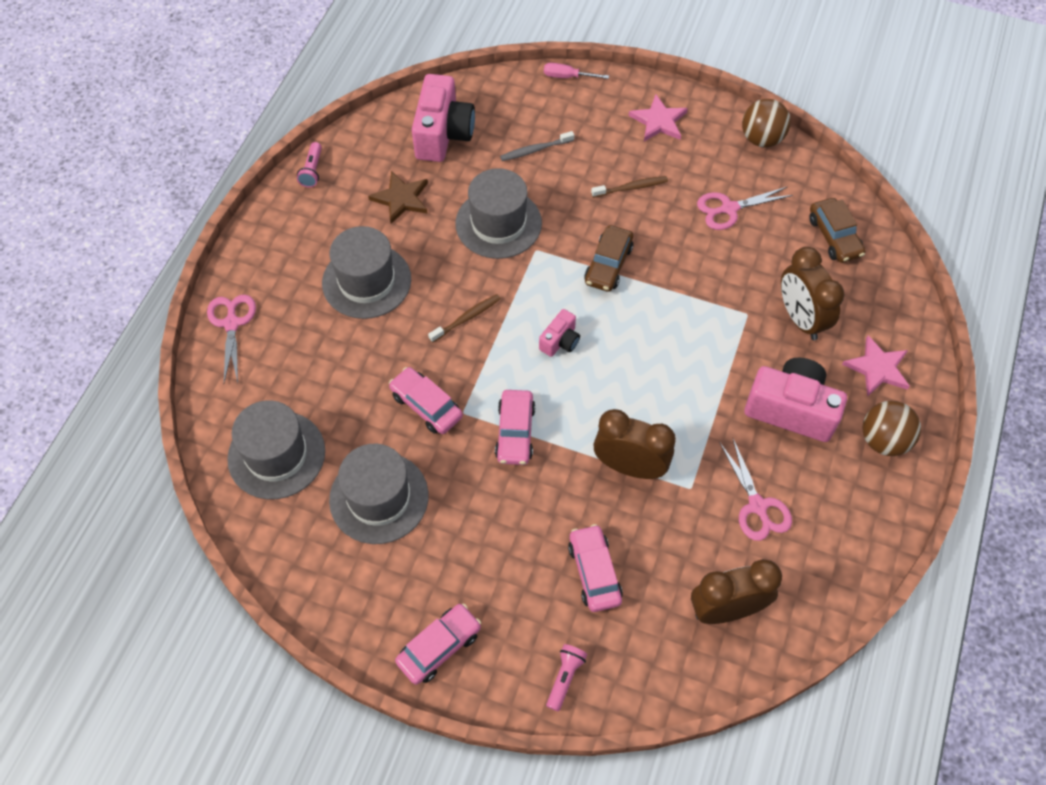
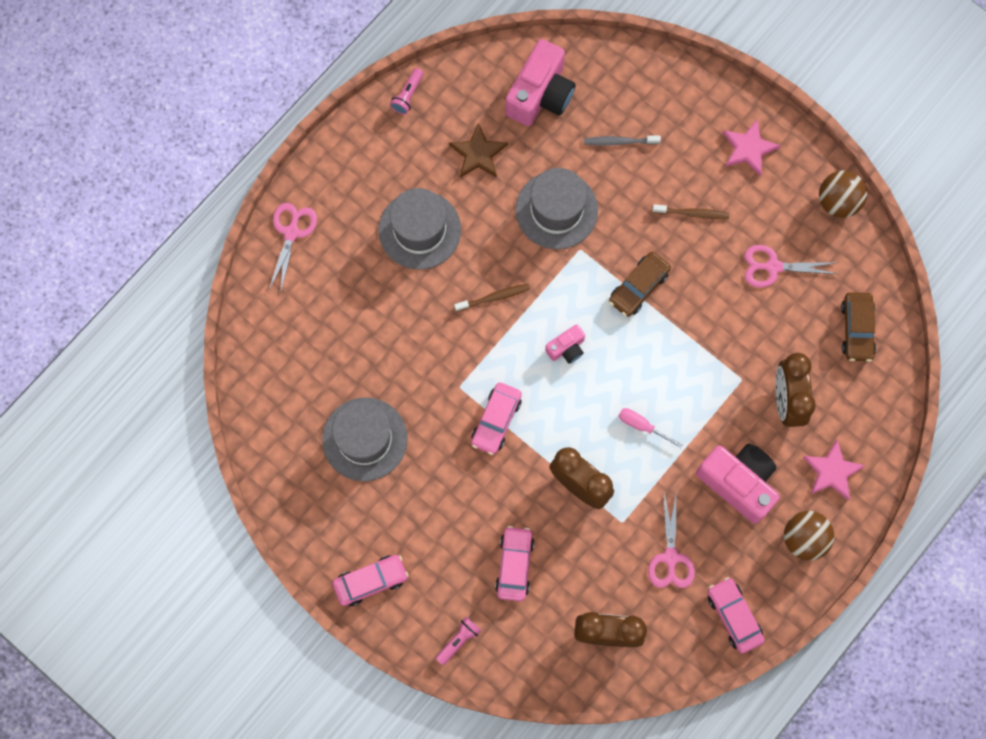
camera: 20 degrees right, 15 degrees up
(276, 455) = (294, 371): grey hat -> none
(426, 405) = (431, 369): pink car -> pink car (734, 616)
(567, 77) = (682, 68): pink screwdriver -> pink screwdriver (642, 426)

